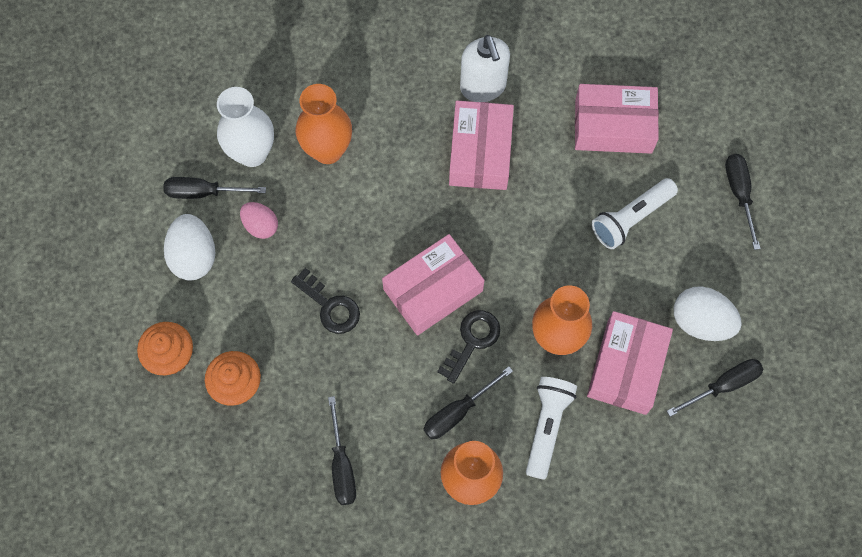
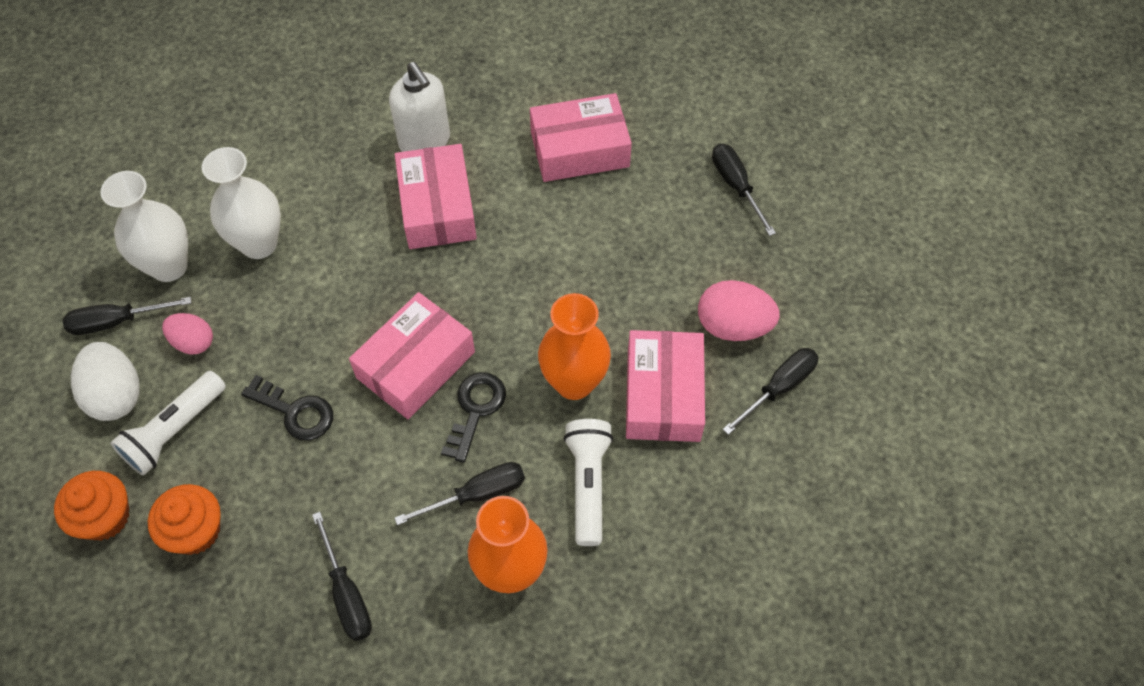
camera: 15 degrees left, 10 degrees down
(327, 150) = (259, 244): orange vase -> white vase
(458, 412) = (477, 494): black screwdriver -> black screwdriver turned 150 degrees counterclockwise
(631, 218) = (625, 237): white flashlight -> white flashlight (174, 431)
(700, 322) = (733, 326): white egg -> pink egg

